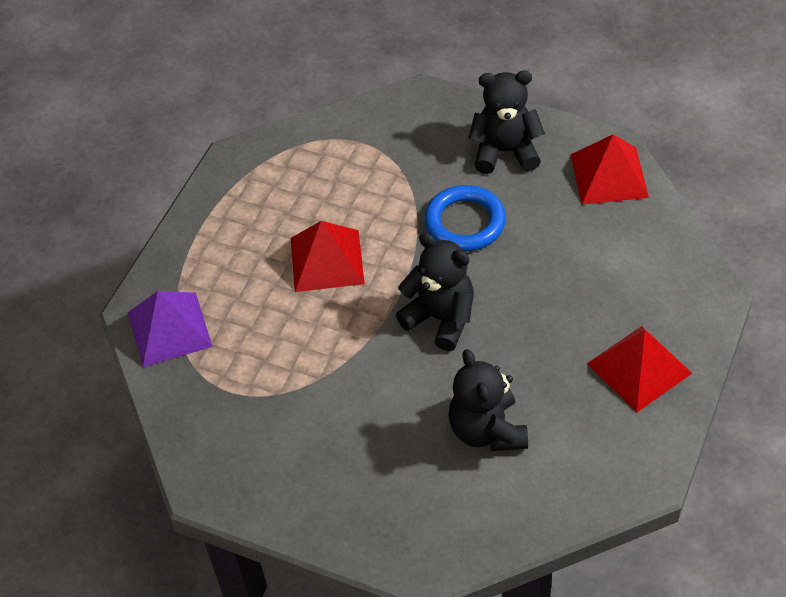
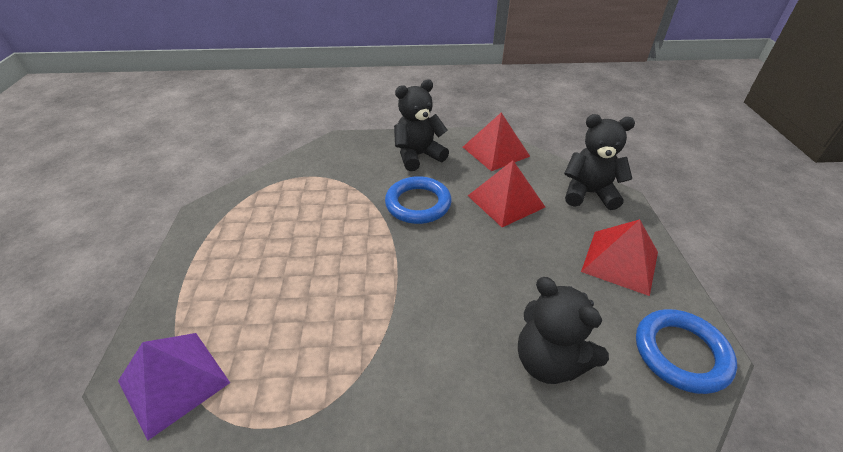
camera: 30 degrees left, 10 degrees down
(326, 260) = (319, 263): red pyramid -> red pyramid (505, 201)
(440, 318) = (443, 277): black teddy bear -> black teddy bear (589, 193)
(615, 471) = (681, 353): none -> blue ring

